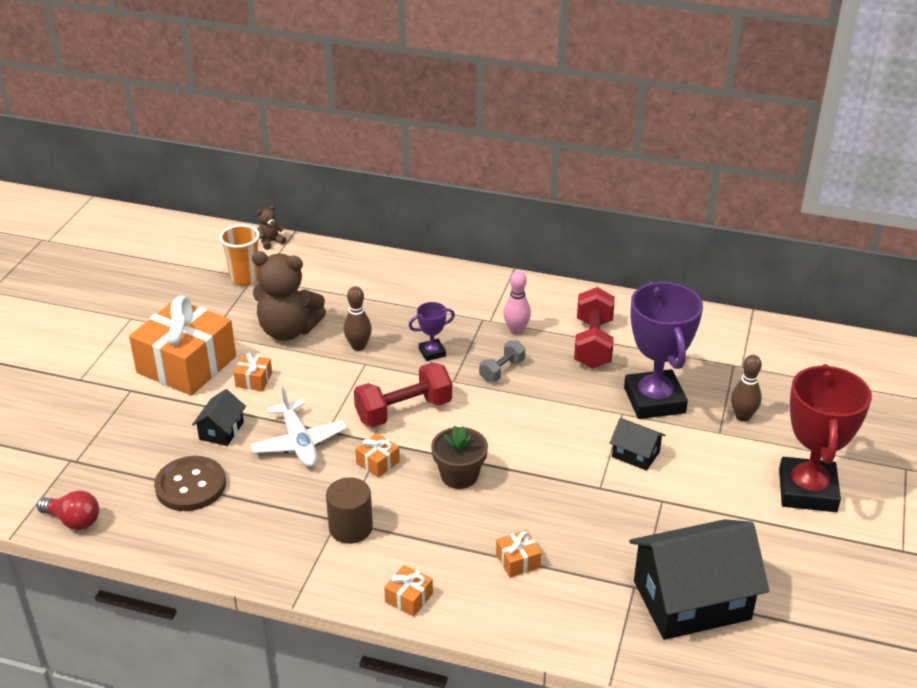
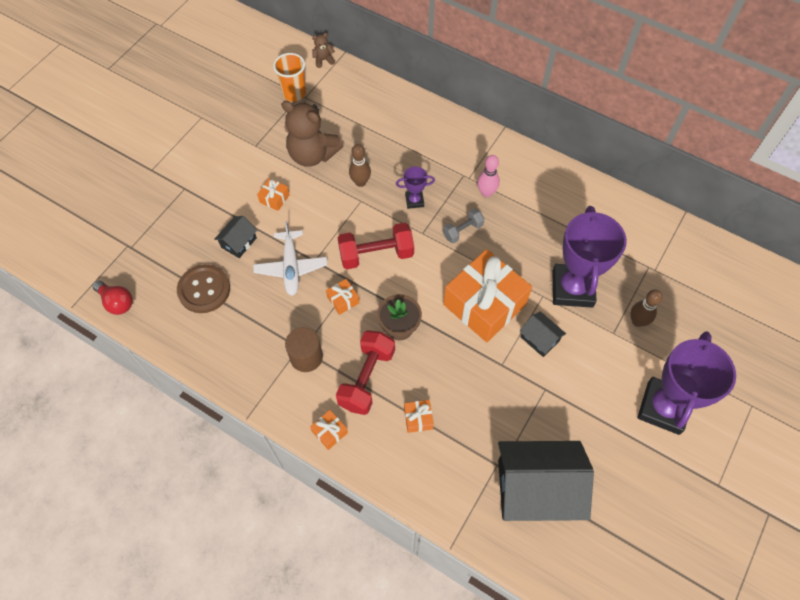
camera: 15 degrees right, 25 degrees up
(186, 364) = (230, 172): orange gift -> orange gift (484, 304)
(593, 344) = (542, 219): red dumbbell -> red dumbbell (366, 378)
(807, 490) = (663, 408): red trophy -> purple trophy

